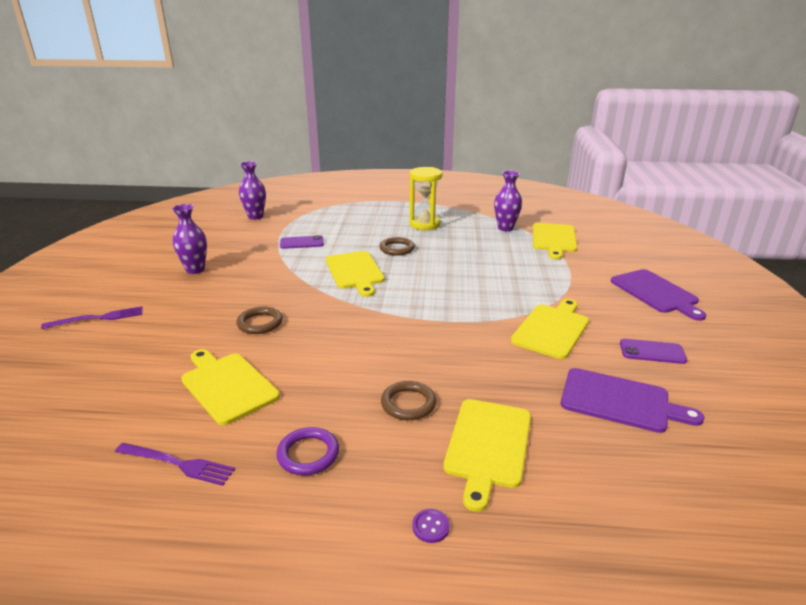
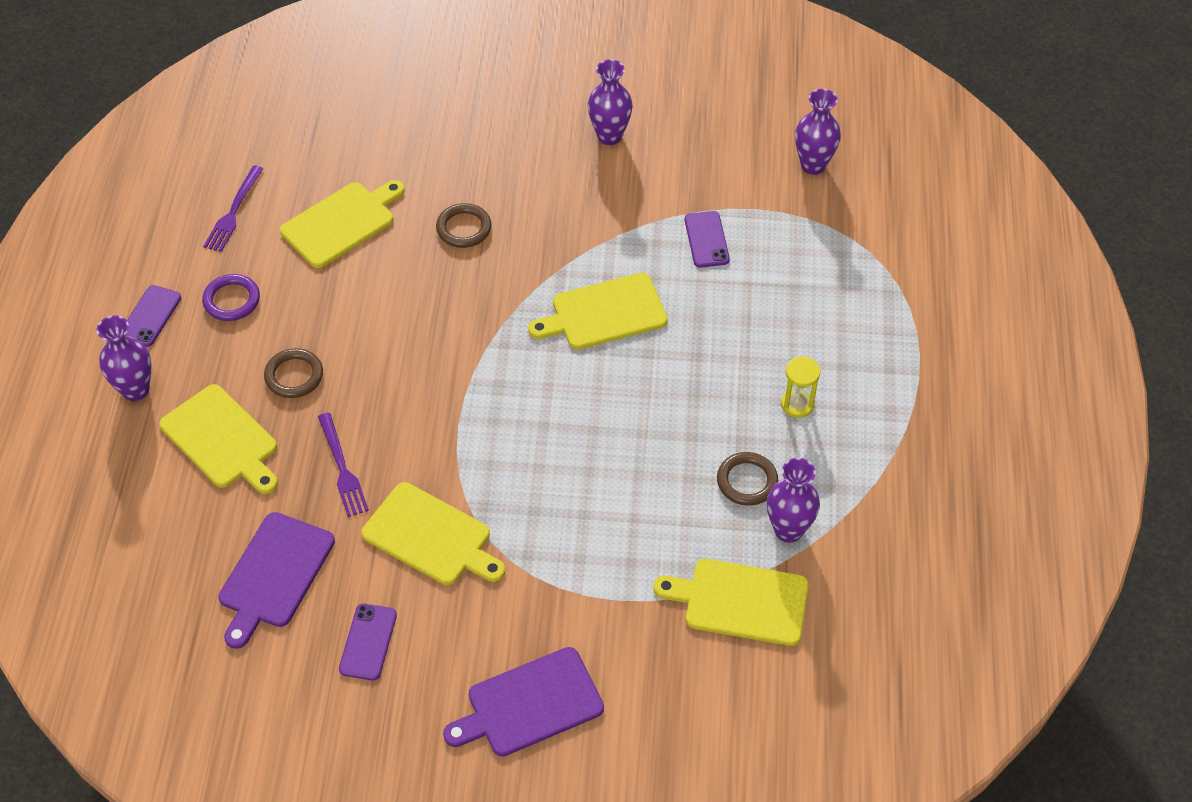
camera: 90 degrees right, 25 degrees up
(98, 318) = (483, 82): purple fork -> purple fork (342, 468)
(319, 525) = (150, 316): none -> purple phone
(397, 249) = (688, 363): brown ring -> brown ring (747, 481)
(425, 224) = (797, 404): yellow hourglass -> yellow hourglass, size x0.58
(430, 526) = (135, 390): purple button -> purple vase
(488, 446) = (222, 440): yellow cutting board -> yellow cutting board turned 150 degrees counterclockwise

